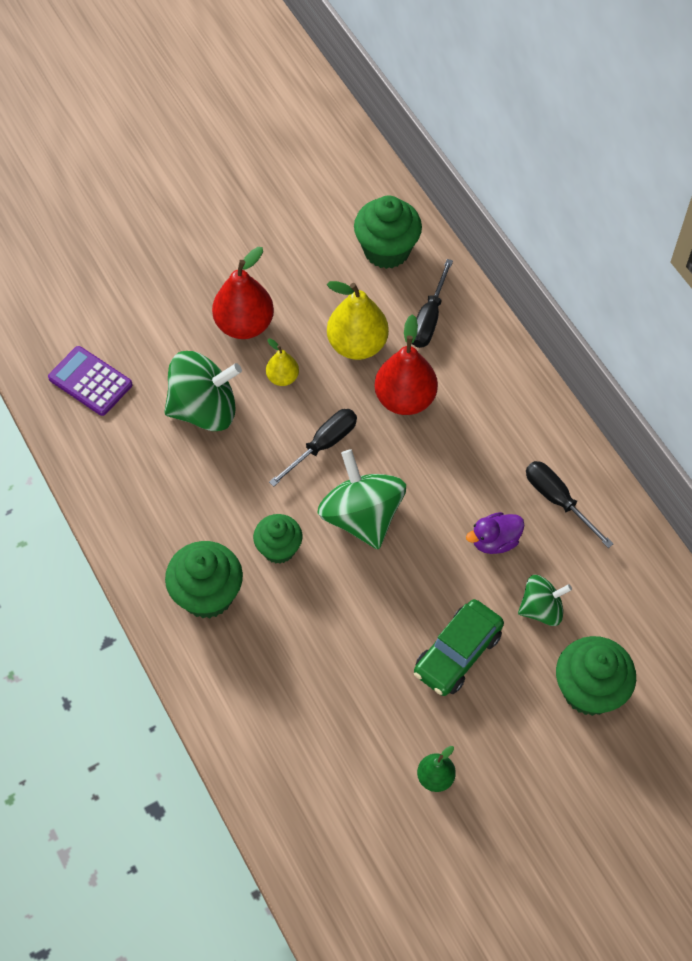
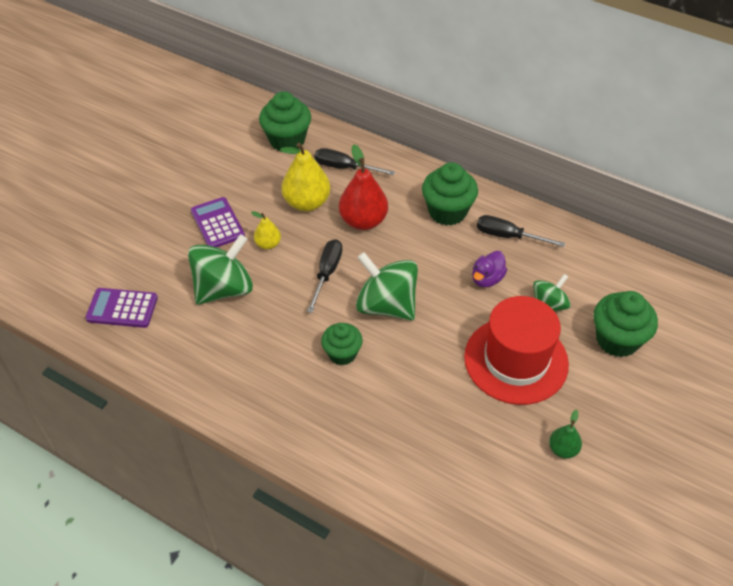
camera: 30 degrees left, 10 degrees down
(207, 594) = (310, 410): green cupcake -> green cupcake (447, 212)
(244, 325) = (217, 223): red pear -> purple calculator
(429, 318) = (344, 167): black screwdriver -> black screwdriver turned 120 degrees clockwise
(457, 653) = (516, 360): green car -> red hat

